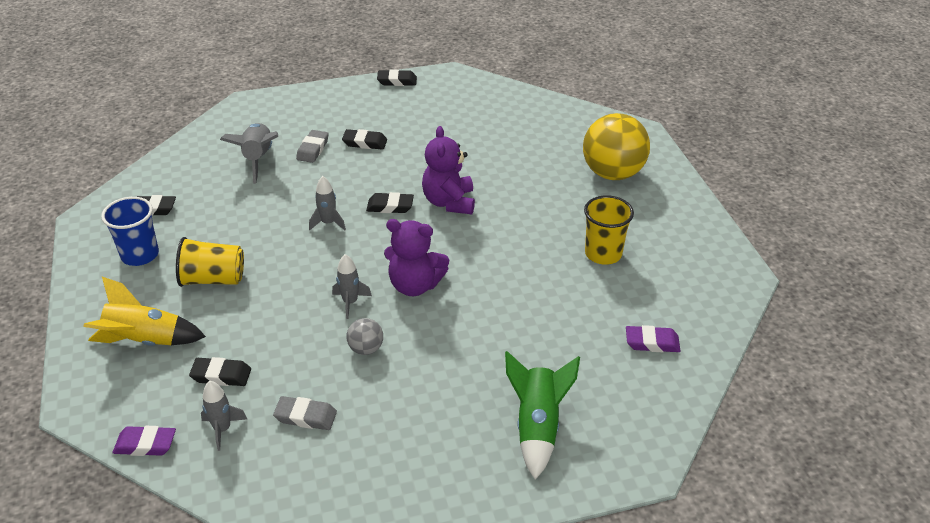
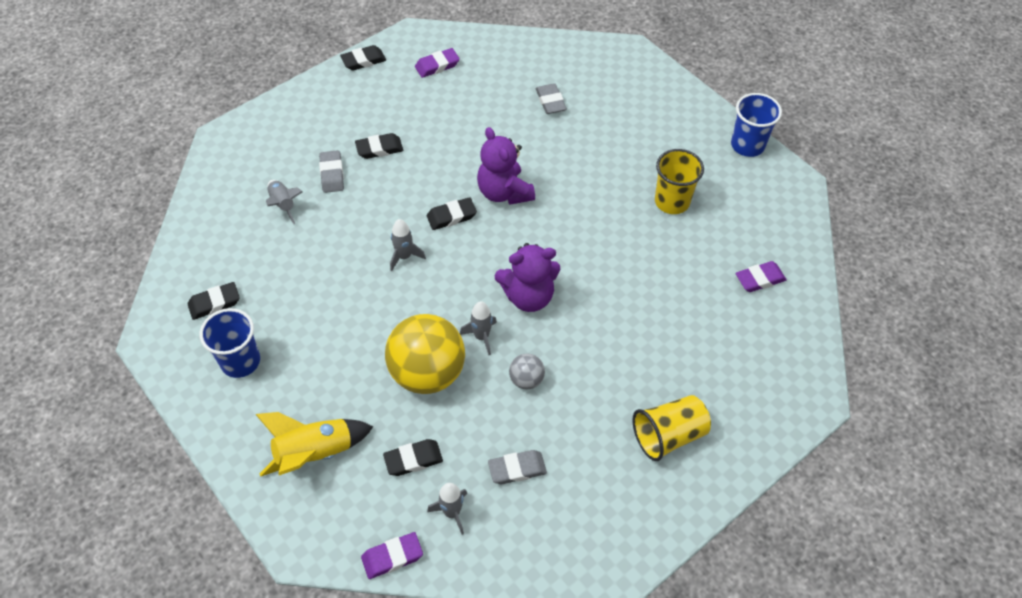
camera: 25 degrees left, 15 degrees up
(213, 279) = (334, 361): yellow cup -> yellow cup (668, 435)
(258, 159) = (283, 204): grey rocket -> grey rocket, size x0.62
(456, 99) = (437, 66): none -> purple eraser
(537, 426) = (714, 398): green rocket -> none
(538, 149) = (550, 101): none -> grey eraser
(612, 173) = (632, 108): yellow ball -> yellow ball (427, 373)
(710, 231) = (747, 145): none -> blue cup

